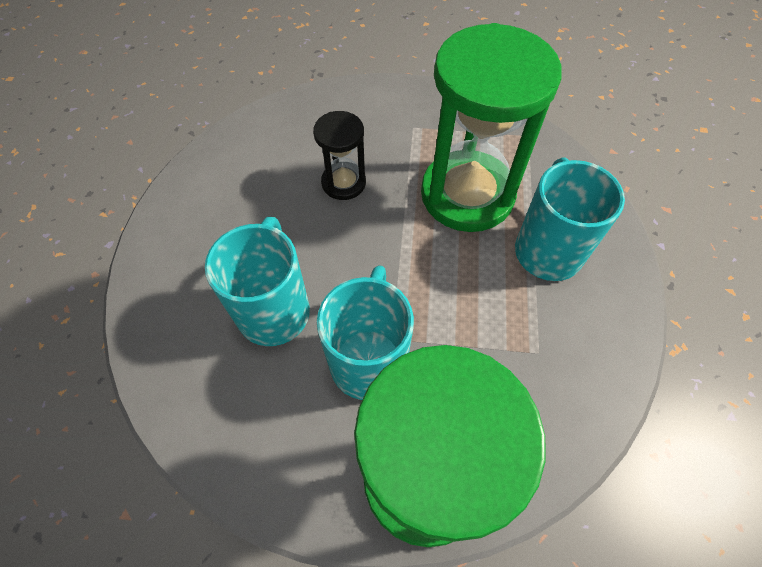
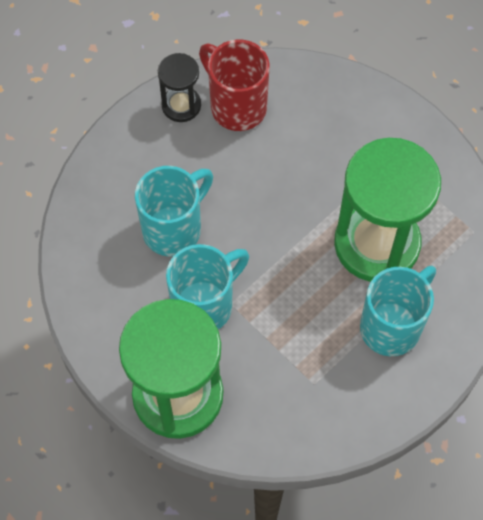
camera: 40 degrees right, 5 degrees up
(244, 168) = (236, 106): none -> red mug
(343, 183) = (296, 169): black hourglass -> black hourglass (181, 105)

